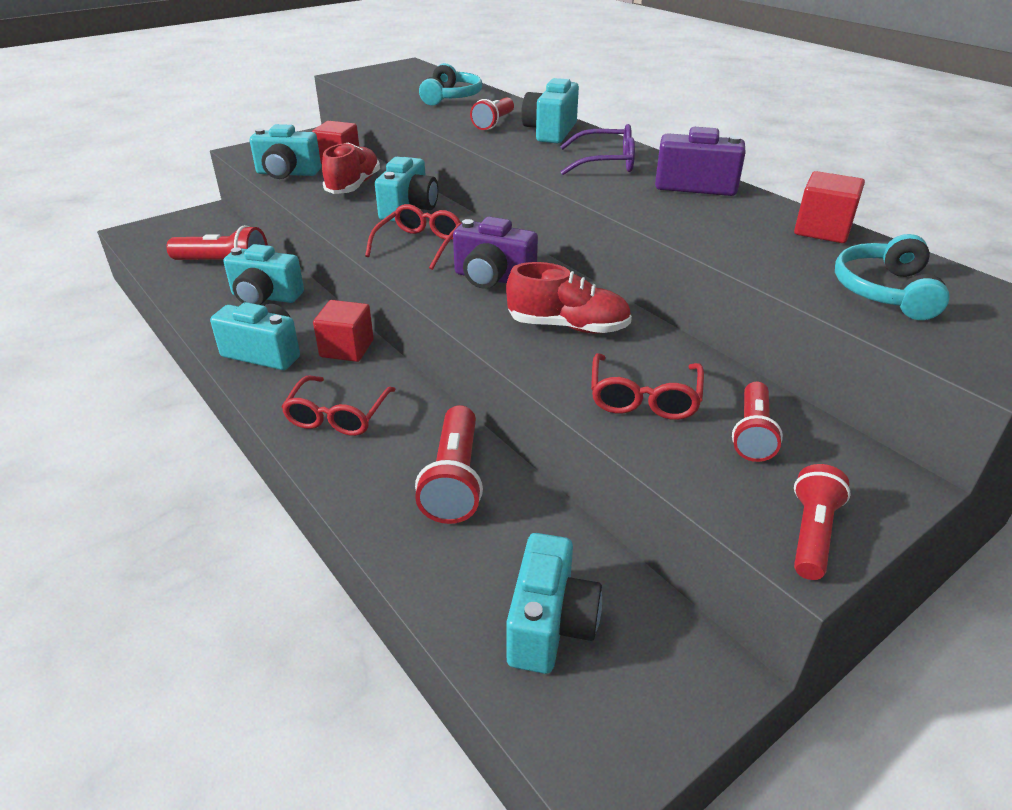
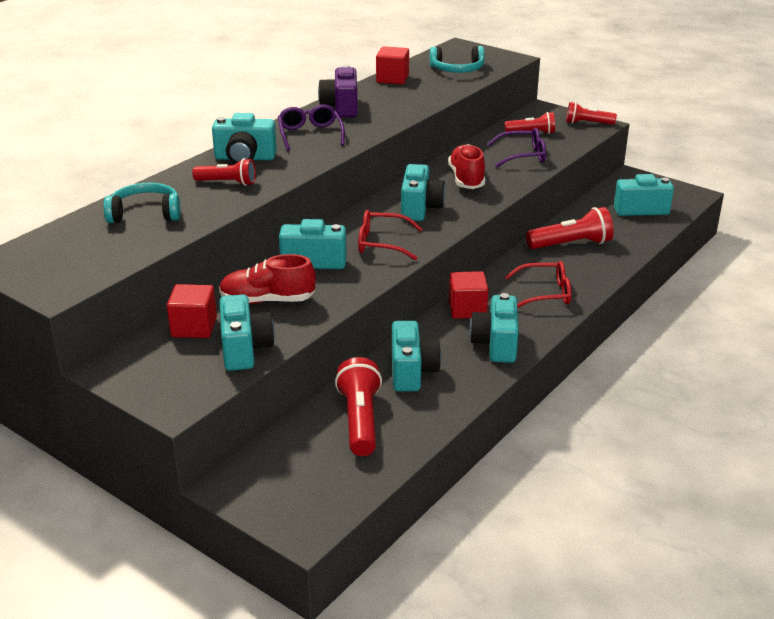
camera: 105 degrees left, 5 degrees down
(492, 278) = (420, 208): purple camera -> turquoise camera
(644, 398) = (523, 155): red glasses -> purple glasses

